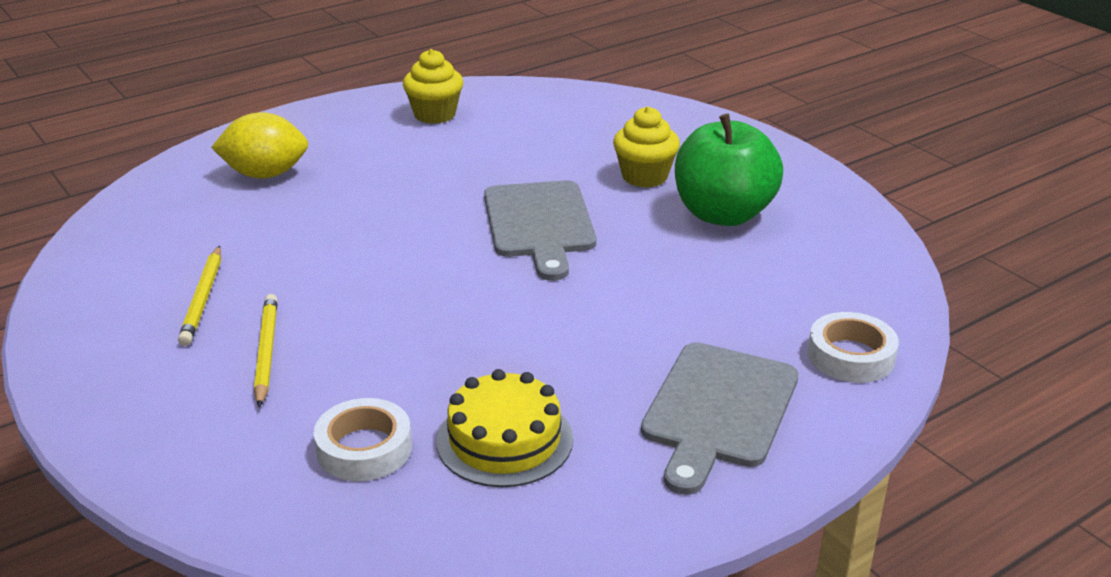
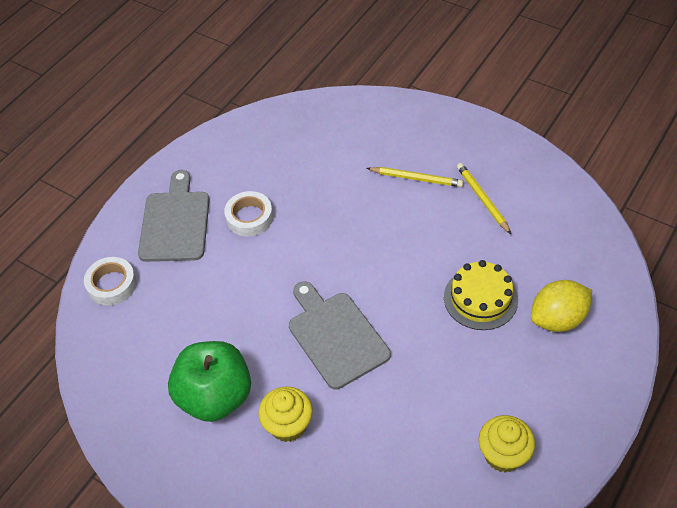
camera: 160 degrees right, 20 degrees up
(266, 352) = (416, 178): yellow pencil -> yellow pencil turned 45 degrees counterclockwise
(364, 448) = (328, 146): white tape -> white tape (249, 217)
(504, 440) = (269, 171): yellow cake -> yellow cake (480, 298)

